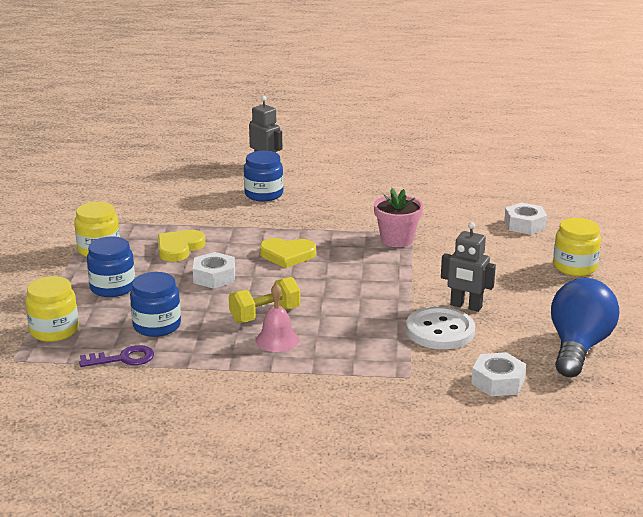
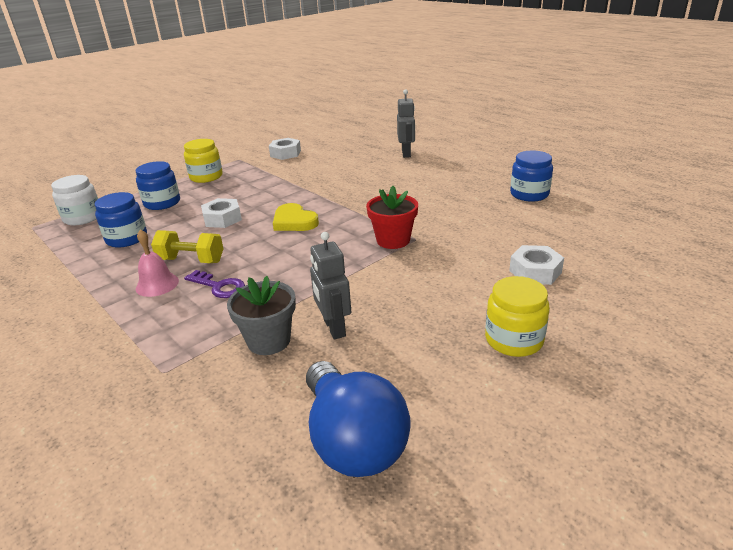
camera: 45 degrees right, 5 degrees up
(54, 330) = (83, 218): yellow jar -> white jar
(123, 359) = (66, 252): purple key -> purple key (218, 286)
(179, 248) = (245, 191): yellow heart -> none
(263, 194) = (366, 173): blue jar -> blue jar (529, 194)
(397, 239) = (393, 240): pink flower pot -> red flower pot
(440, 331) = (269, 341): white button -> grey flower pot
(498, 382) = (209, 428): white nut -> white nut (285, 153)
(578, 347) = (353, 441): blue light bulb -> blue light bulb turned 90 degrees clockwise

